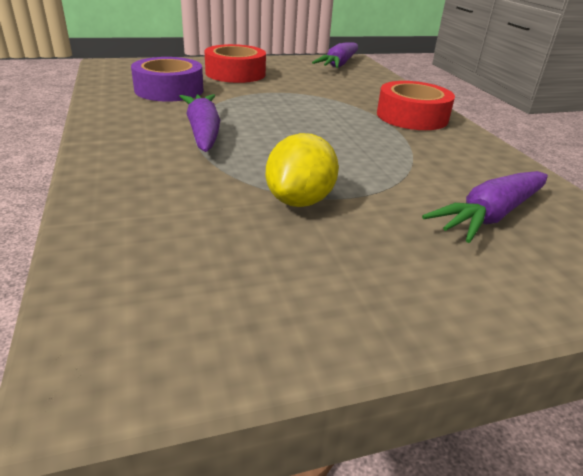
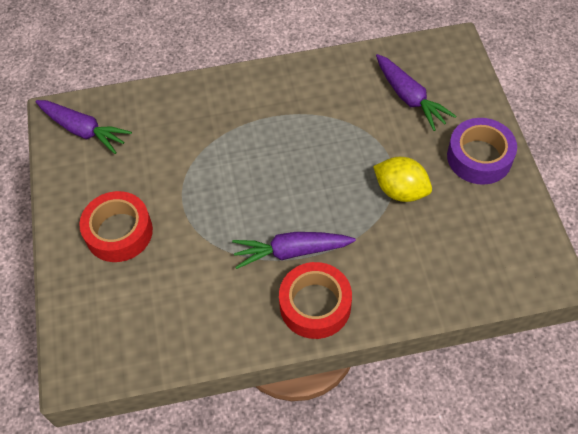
camera: 80 degrees left, 25 degrees up
(169, 90) = (179, 290): purple tape -> purple tape (479, 157)
(412, 116) = (248, 98): red tape -> red tape (315, 305)

